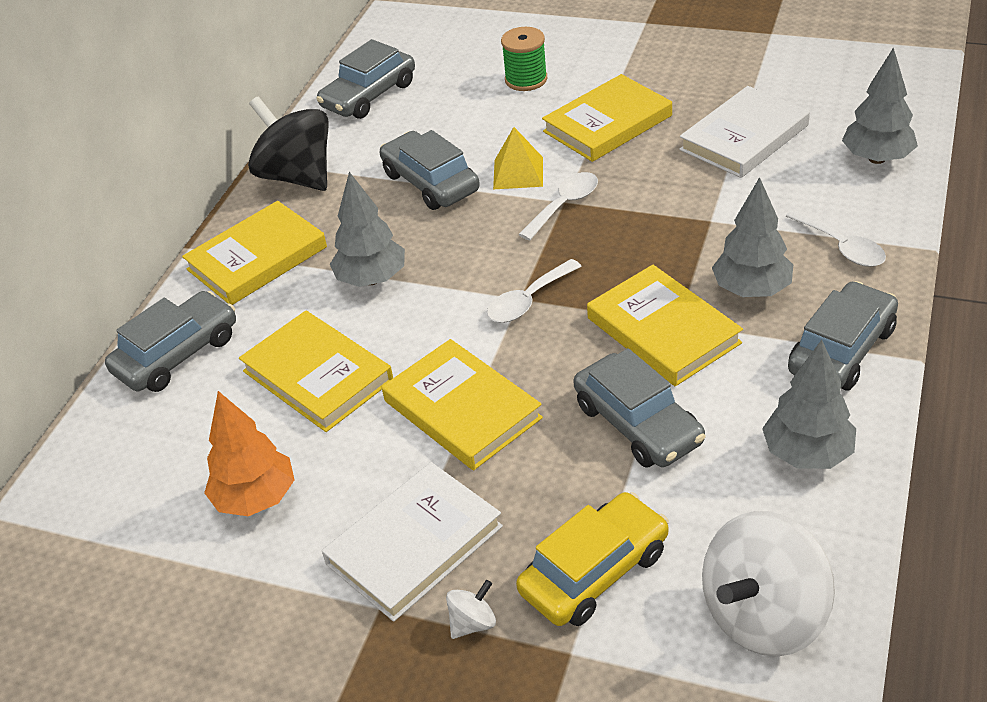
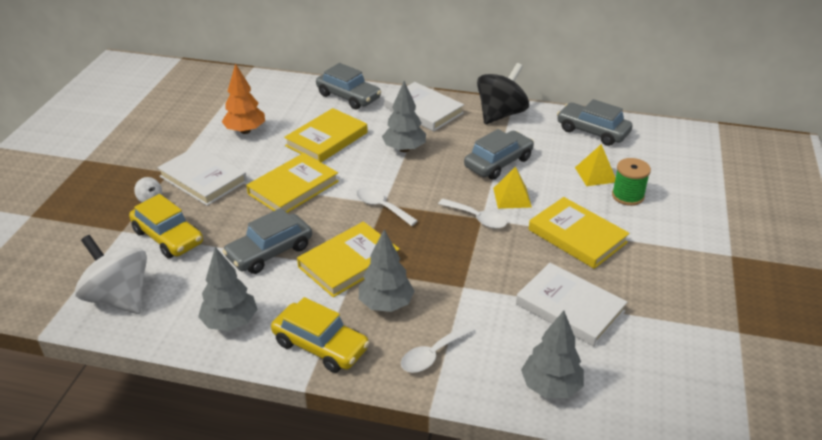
camera: 80 degrees right, 5 degrees down
(257, 258) = (423, 110): yellow book -> white book
(474, 100) = (596, 174): none -> yellow pyramid
(841, 350) = (320, 345): grey car -> yellow car

